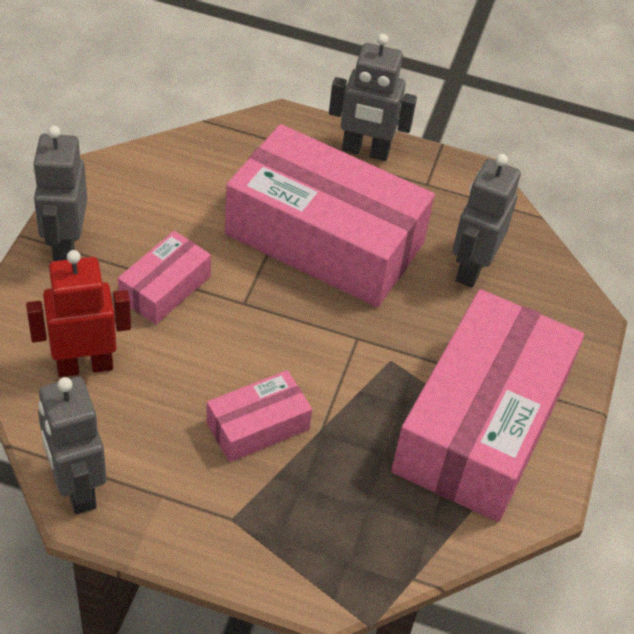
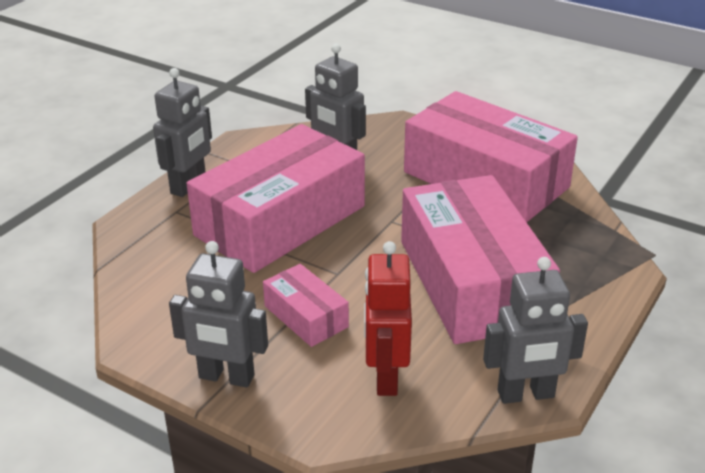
camera: 70 degrees left, 15 degrees down
(257, 426) = (471, 282): pink box -> pink box, size x2.19

